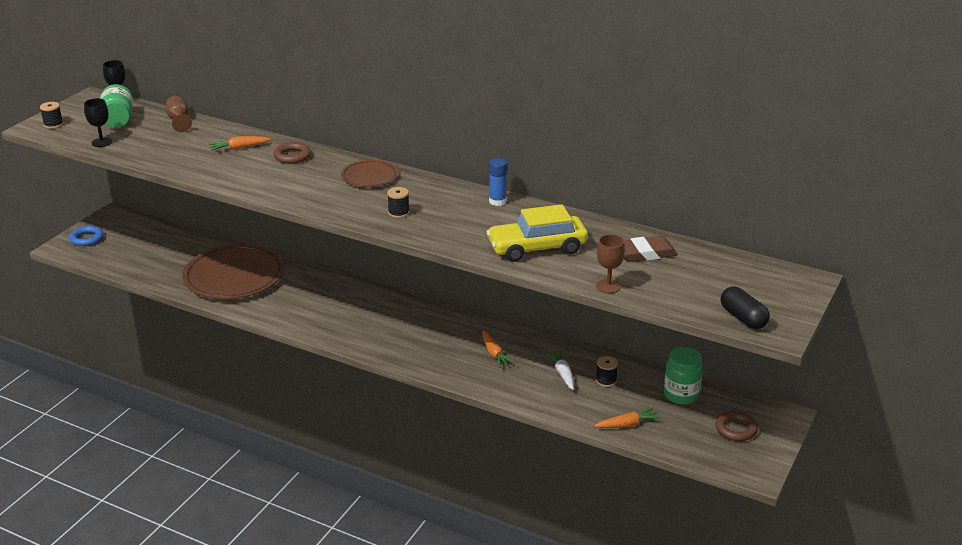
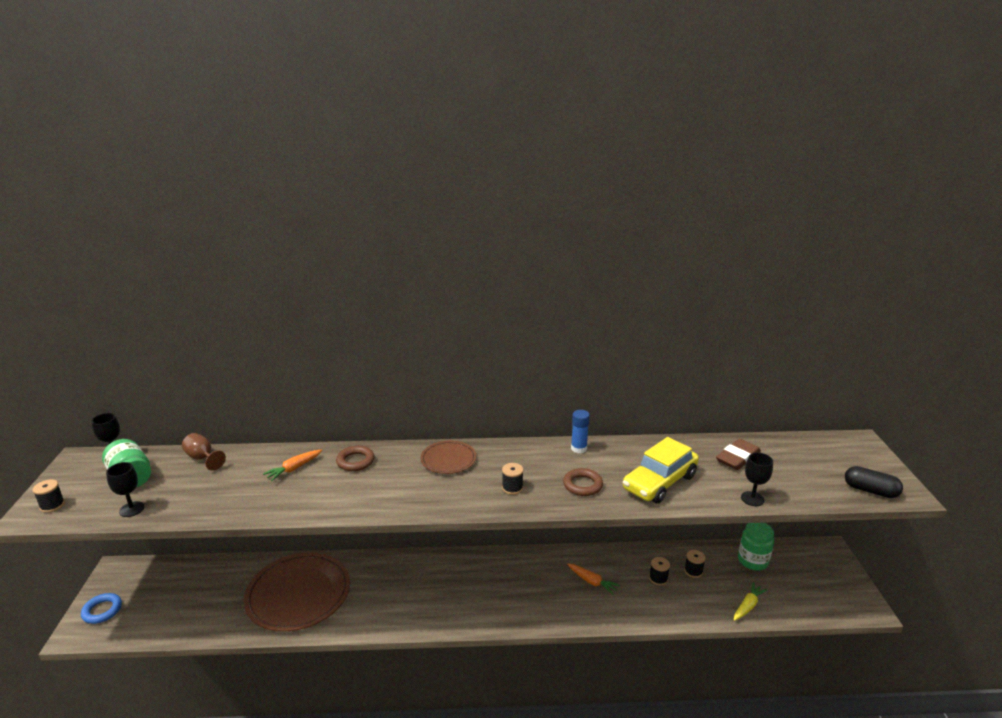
camera: 30 degrees left, 5 degrees down
(562, 374) = (658, 578): white carrot -> black spool
(608, 286) = (752, 499): brown goblet -> black goblet
(627, 424) = (748, 606): orange carrot -> yellow carrot
(736, 429) = (816, 575): brown ring -> brown ring (582, 485)

